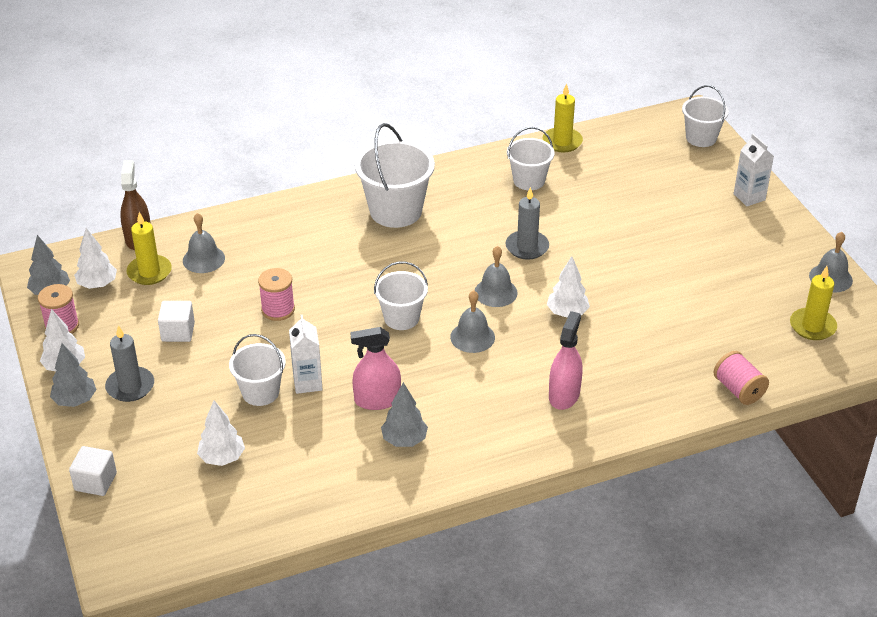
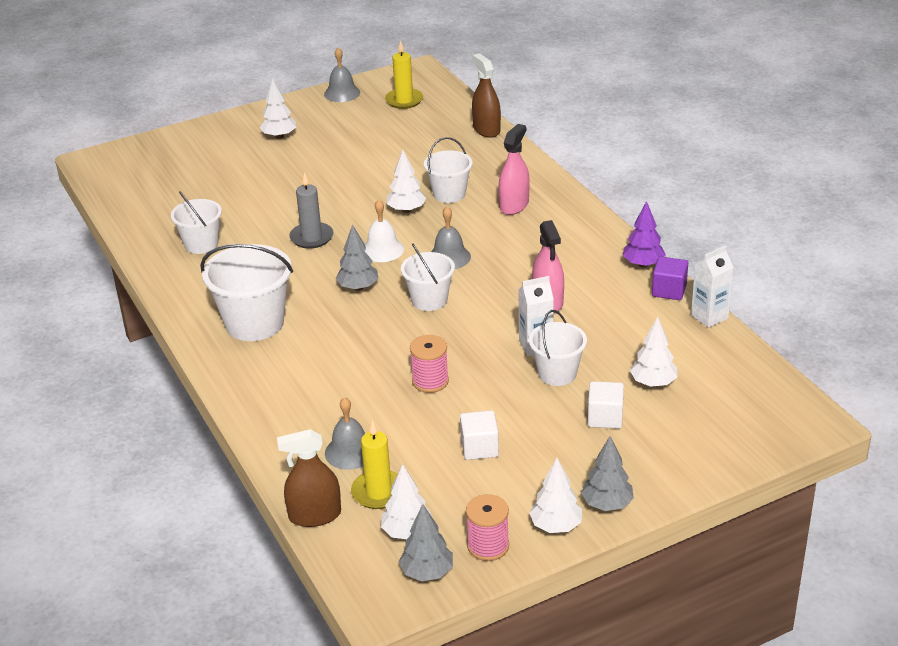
camera: 95 degrees left, 5 degrees down
(95, 482) = (715, 461): white cube -> white cube (605, 417)
(130, 386) = (573, 466): grey candle -> none
(371, 498) = (669, 290): none -> purple cube
(404, 440) = (594, 280): grey tree -> grey tree (358, 287)
(425, 485) = (643, 264): none -> purple tree
(495, 292) = (382, 250): grey bell -> white bell
(562, 142) = (133, 229): yellow candle -> none
(564, 395) = (514, 205): pink spray bottle -> pink spray bottle turned 105 degrees clockwise
(701, 138) = (134, 153): white bucket -> white bucket (449, 194)
(730, 230) = (279, 136): none -> white tree
(738, 390) = (486, 129): pink spool -> brown spray bottle
(749, 197) = (230, 128): white carton -> white carton (709, 317)

